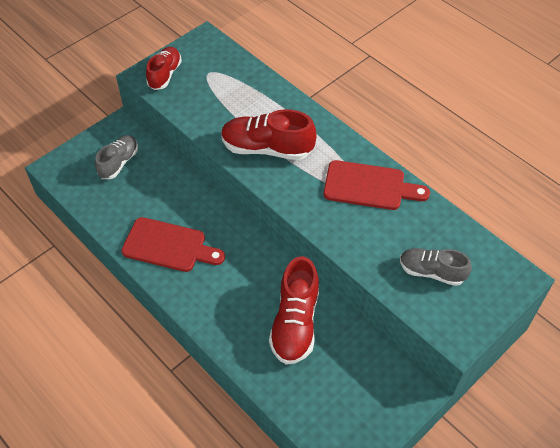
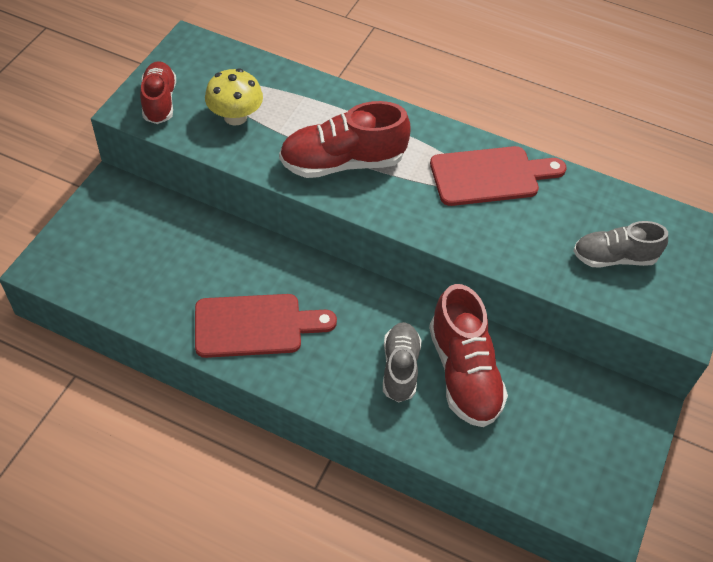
camera: 25 degrees left, 0 degrees up
(119, 163) = (133, 236): grey shoe -> grey shoe (400, 368)
(210, 97) = (235, 117): none -> yellow mushroom

